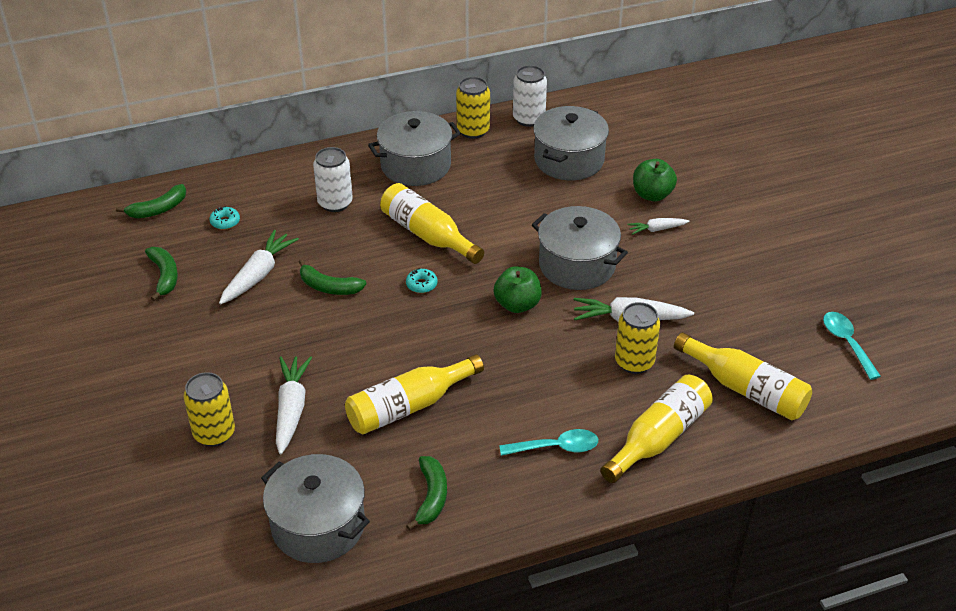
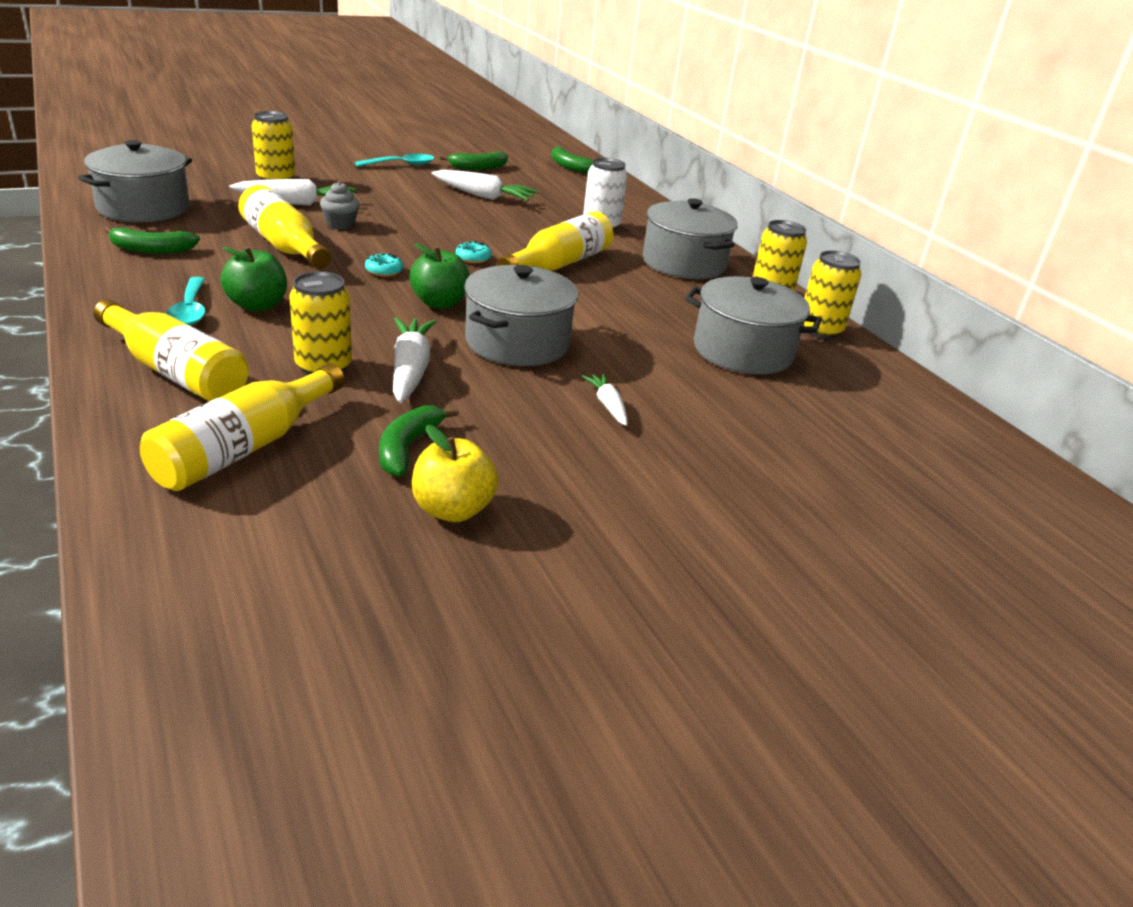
camera: 80 degrees right, 10 degrees down
(225, 222) = (558, 187): turquoise donut -> turquoise donut (384, 271)
(329, 287) = (467, 220): green banana -> green banana (408, 448)
(349, 372) = (340, 224): none -> grey cupcake
(528, 119) = (820, 330): white can -> yellow can
(652, 195) = (690, 408): green apple -> green apple (257, 305)
(784, 298) = (453, 510): none -> yellow apple
(846, 343) = (329, 568): turquoise spoon -> turquoise spoon (401, 165)

